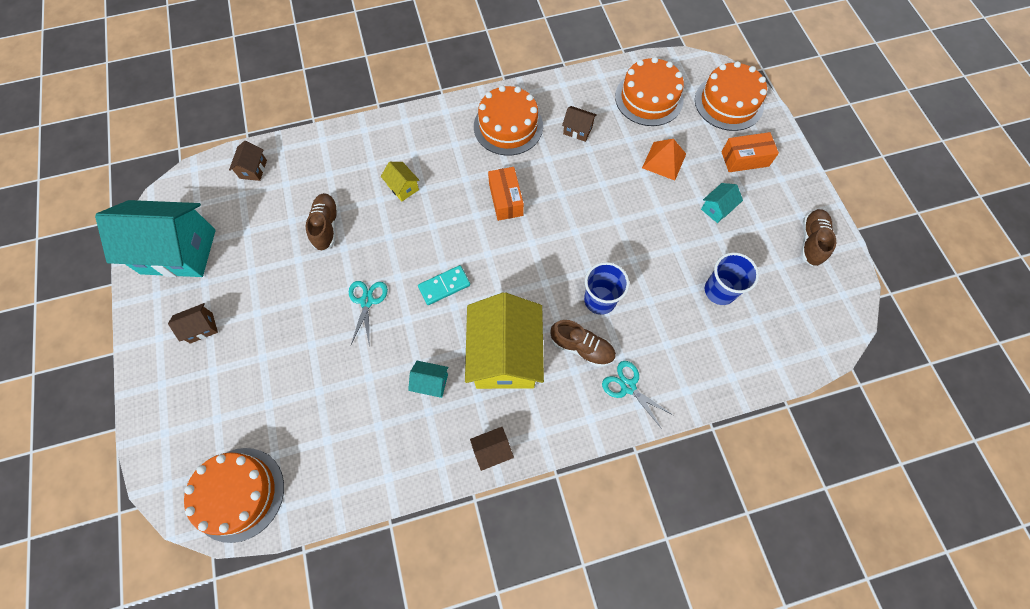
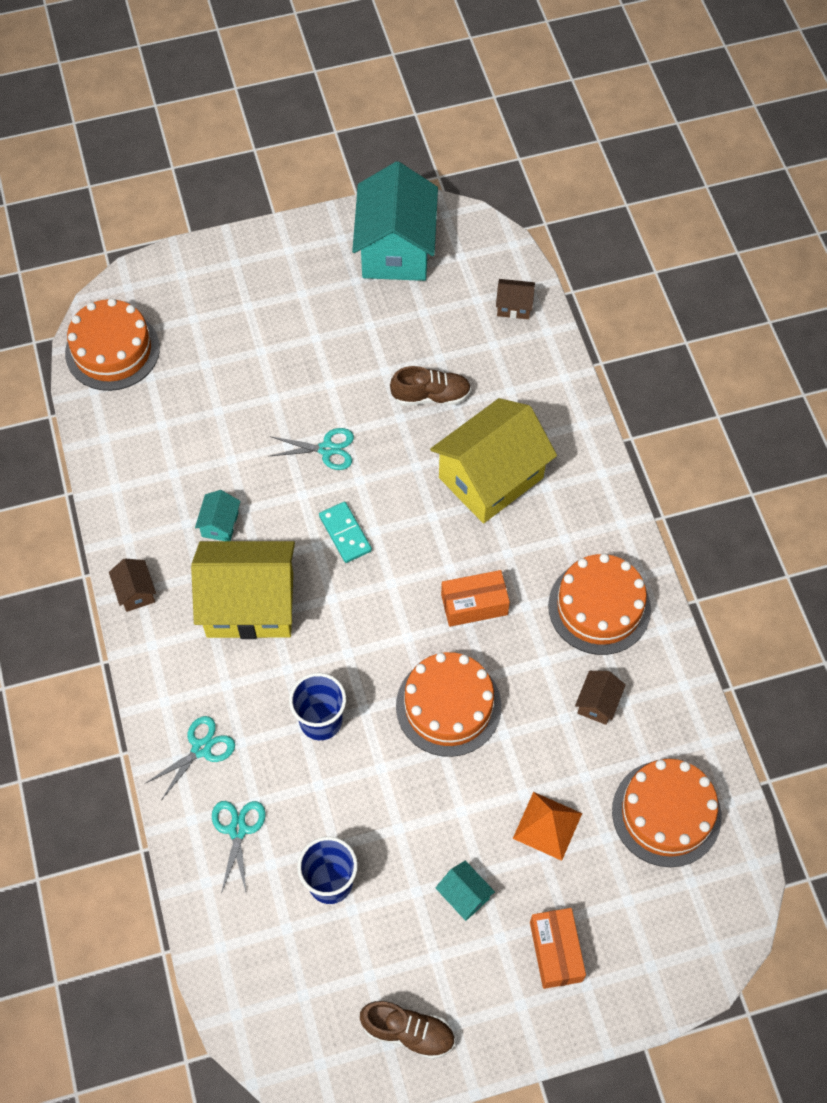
camera: 90 degrees right, 5 degrees down
(201, 328) = (299, 287): brown house -> none
(403, 187) = (491, 478): yellow house -> yellow house, size x2.37
(582, 347) = (255, 695): brown shoe -> none
(690, 356) = (237, 830): none -> turquoise scissors
(728, 102) = (666, 941): orange cake -> orange cake (448, 706)

